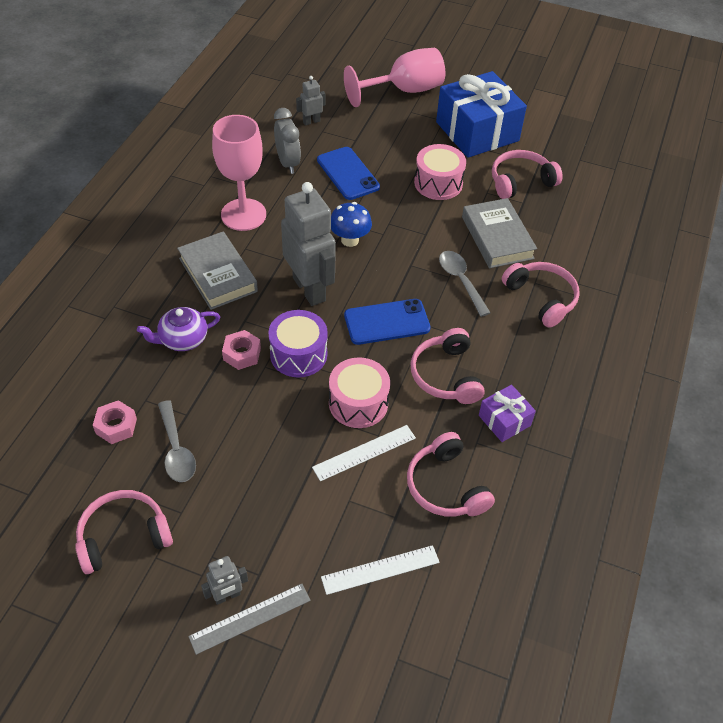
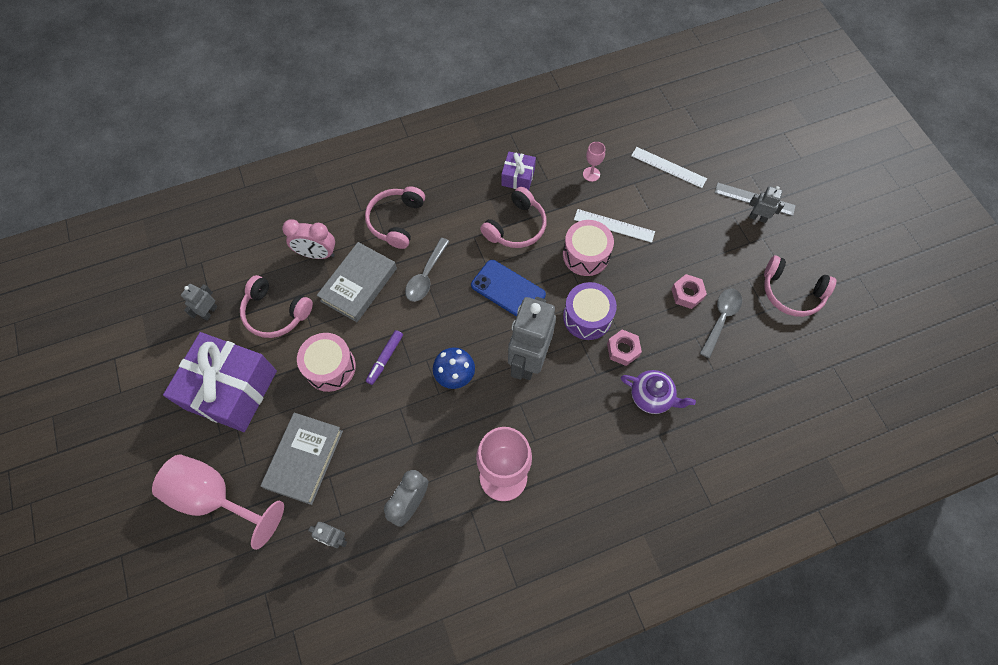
camera: 130 degrees left, 15 degrees up
(116, 426) = (746, 367): pink nut -> pink nut (687, 294)
(218, 275) = (578, 432): grey book -> grey book (304, 459)
(348, 173) = (380, 443): blue phone -> none
(411, 213) = (385, 359): none -> purple marker
(445, 486) = (591, 174): pink headphones -> pink goblet
(477, 131) = (231, 390): blue gift -> purple gift
(555, 231) = (317, 254): none -> pink clock
(559, 151) = (209, 312): none -> grey robot

